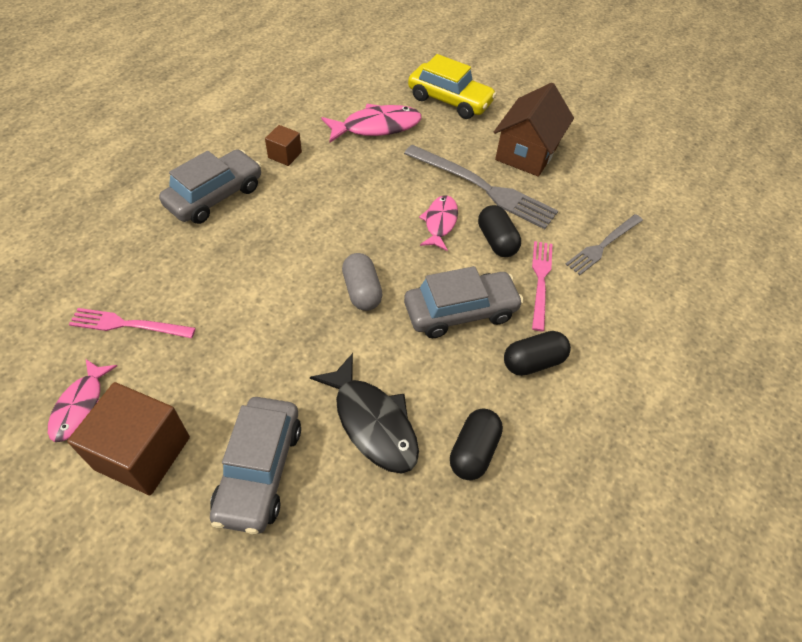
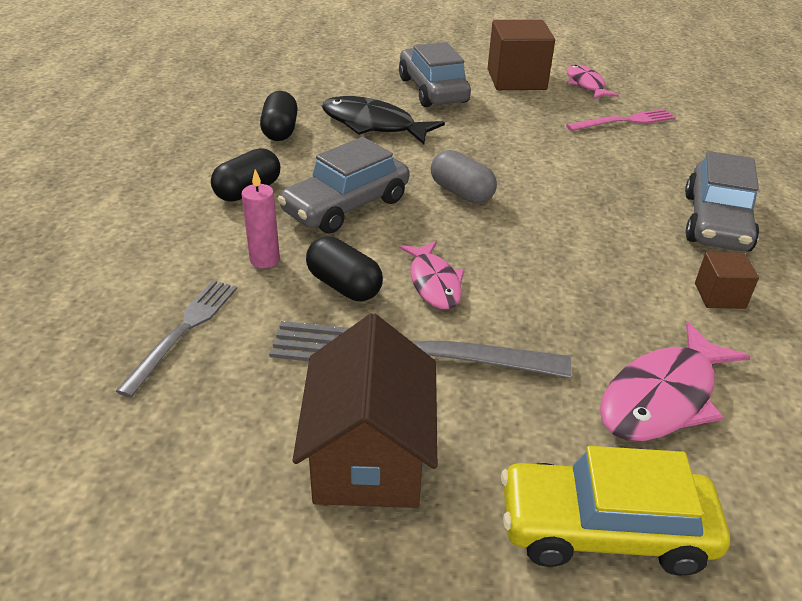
camera: 155 degrees right, 15 degrees down
(540, 281) = (264, 260): pink fork -> pink candle

